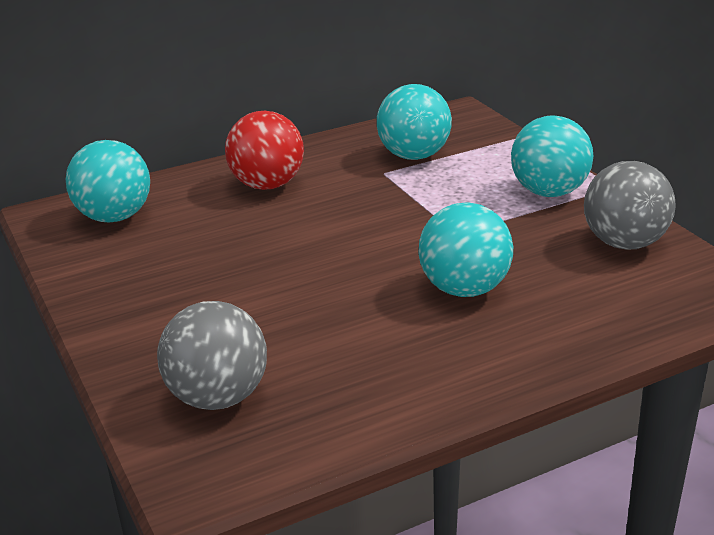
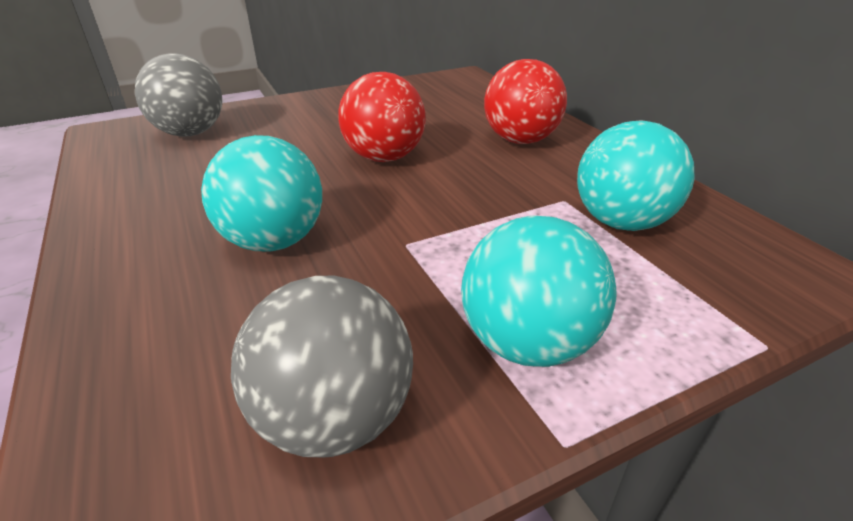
camera: 90 degrees right, 5 degrees up
(114, 217) = (458, 92): turquoise ball -> none
(303, 252) = (384, 157): none -> red ball

